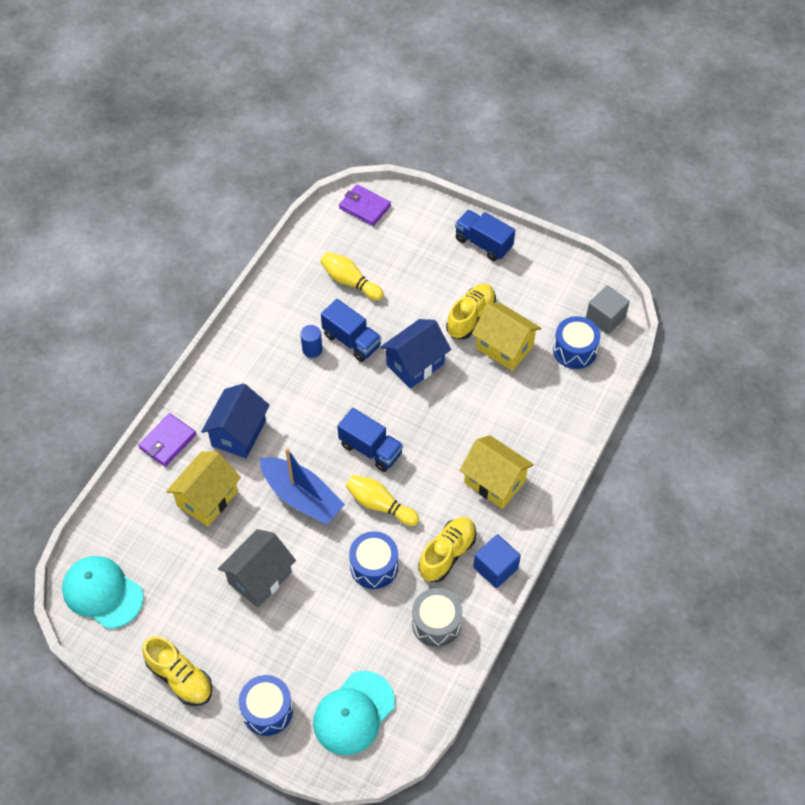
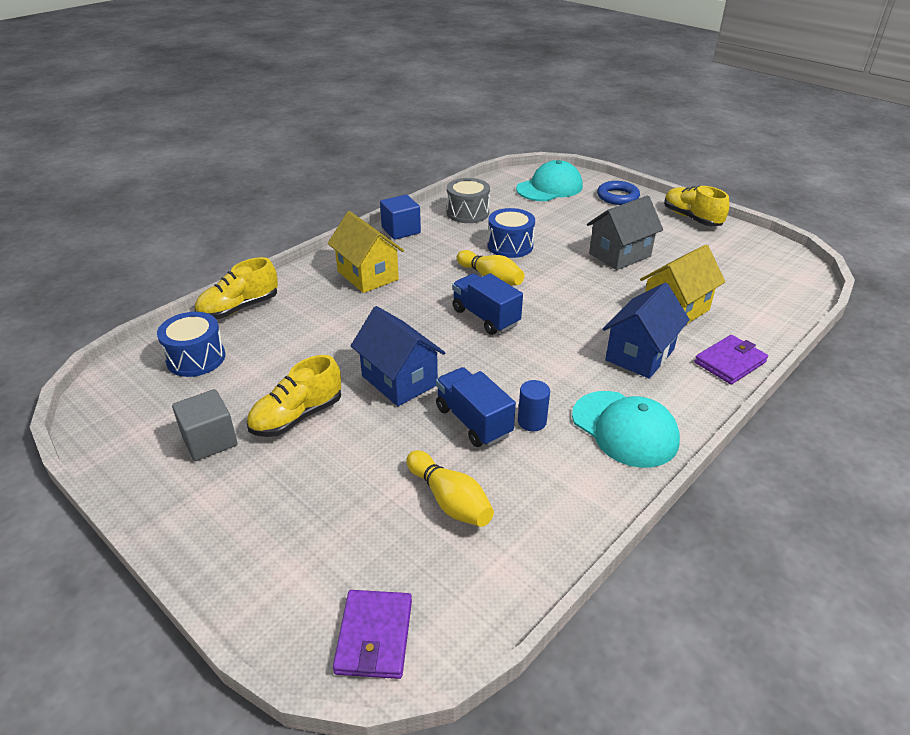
camera: 165 degrees left, 20 degrees down
(102, 593) = (776, 268): turquoise cap -> turquoise cap (625, 429)
(267, 710) = (617, 197): blue drum -> blue ring
(301, 497) = (571, 296): blue boat -> none
(364, 207) = (374, 636): purple wallet -> purple wallet turned 45 degrees clockwise
(415, 364) = (399, 380): blue house -> blue house turned 75 degrees clockwise
(447, 554) = (439, 243): yellow shoe -> yellow shoe (239, 308)
(483, 243) = (207, 515): blue truck -> none
(504, 347) = (277, 377): yellow house -> none
(605, 318) = (127, 382): grey cube -> grey cube (209, 440)

